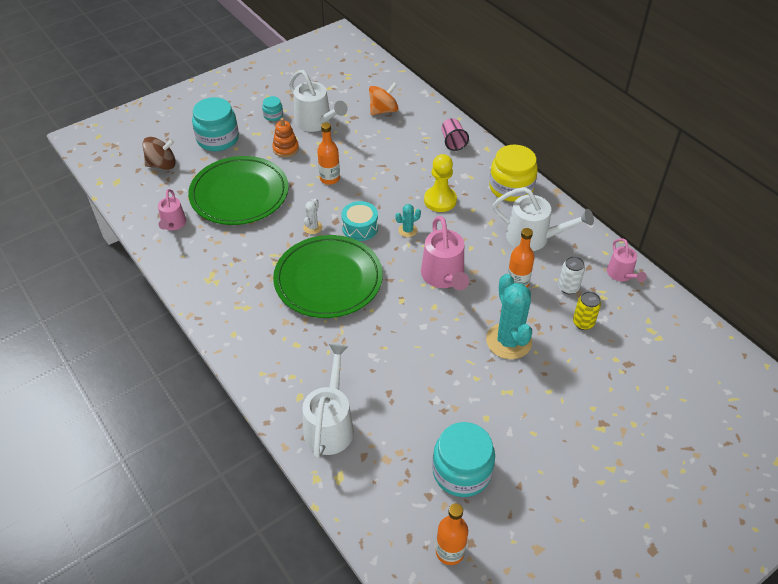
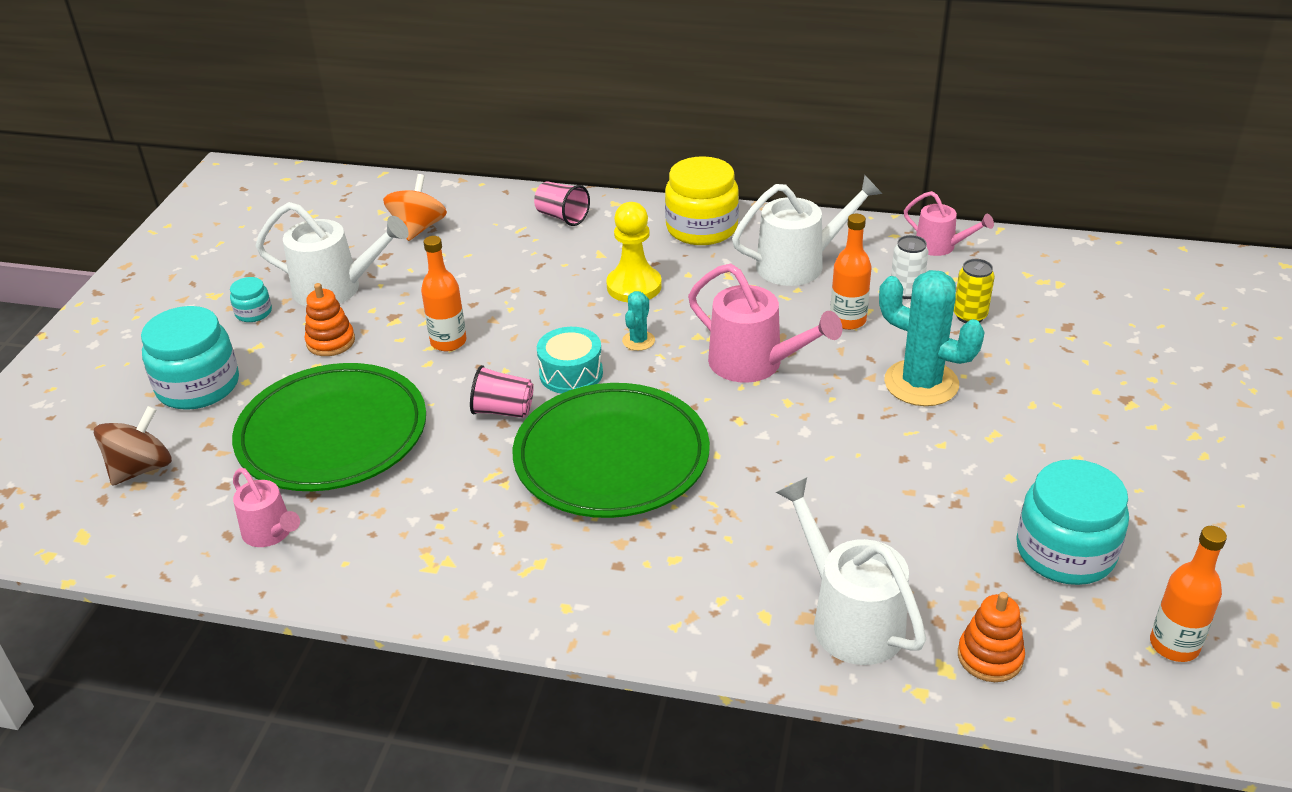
camera: 40 degrees left, 10 degrees down
(312, 227) = (503, 410): white cactus -> pink cup
(363, 488) = (990, 657): none -> orange stacking toy

